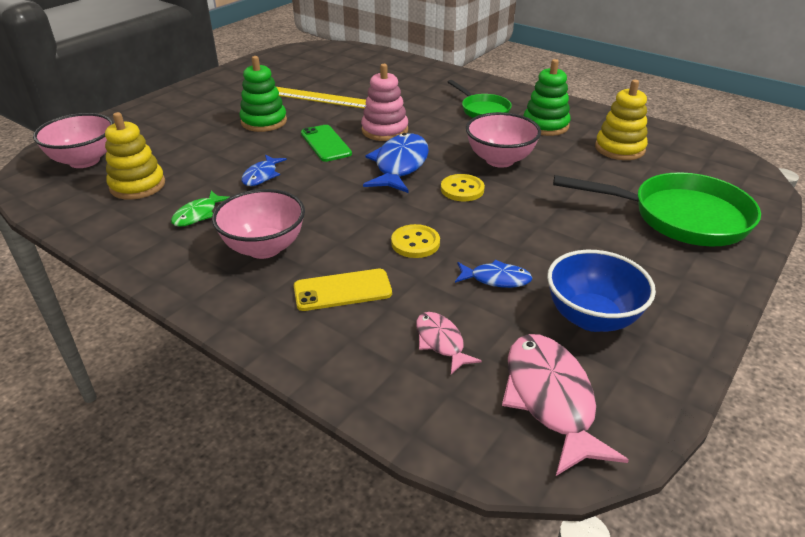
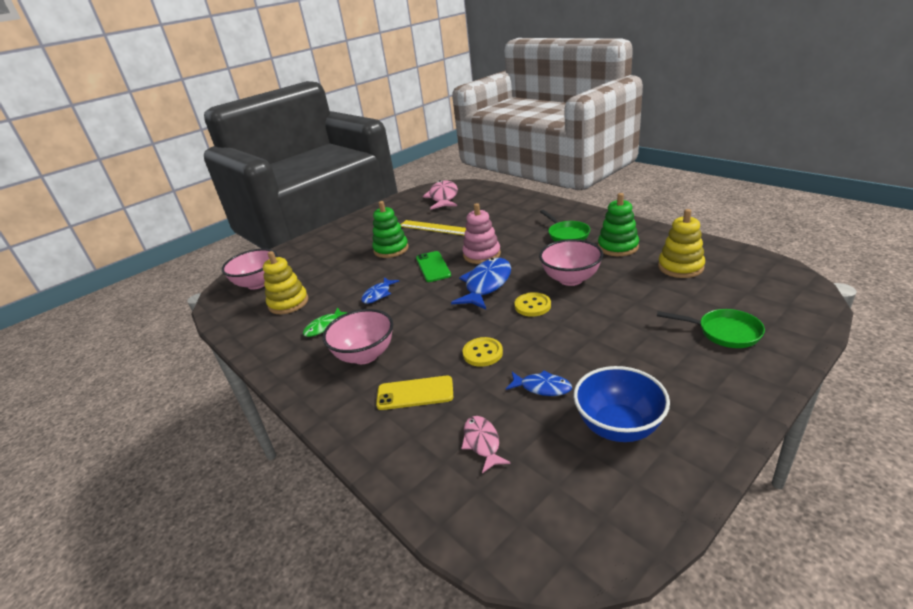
camera: 15 degrees right, 5 degrees down
(550, 399) = (563, 502): pink fish -> pink fish (443, 197)
(680, 217) = (724, 332): green pan -> green pan, size x0.56

